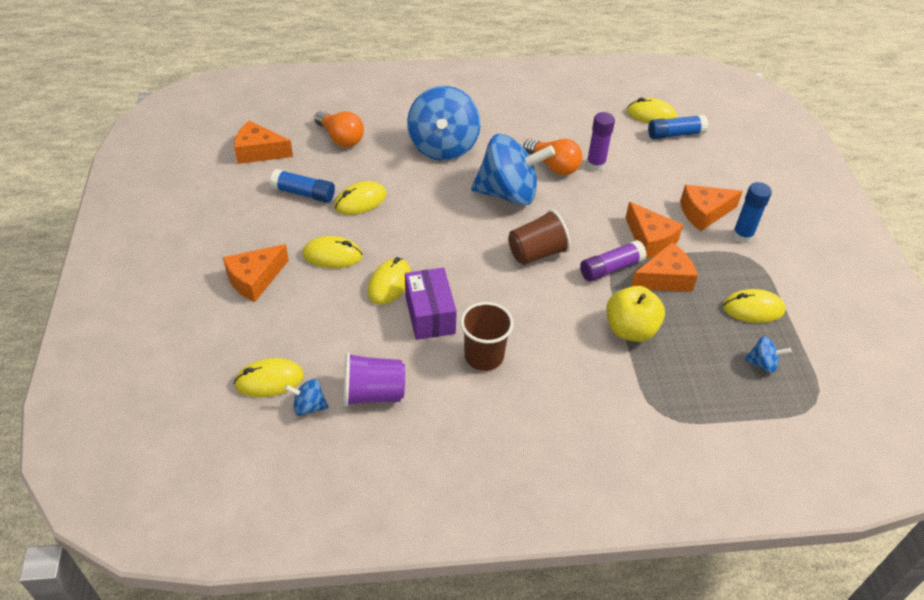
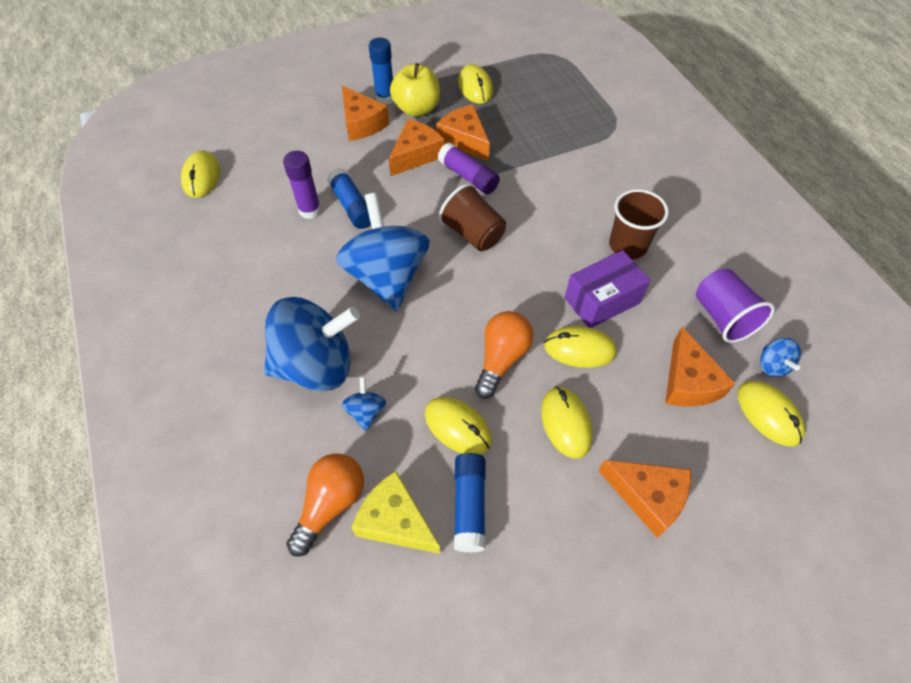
camera: 105 degrees left, 10 degrees up
(259, 152) = (398, 619): orange cheese -> orange cheese (688, 382)
(314, 161) = (395, 521): none -> yellow cheese
(553, 166) = (322, 246): orange light bulb -> orange light bulb (501, 359)
(630, 330) = (539, 154): yellow apple -> yellow apple (416, 109)
(675, 134) = (235, 154): blue glue stick -> blue glue stick (352, 206)
(762, 364) = (532, 80): blue spinning top -> blue spinning top (366, 411)

